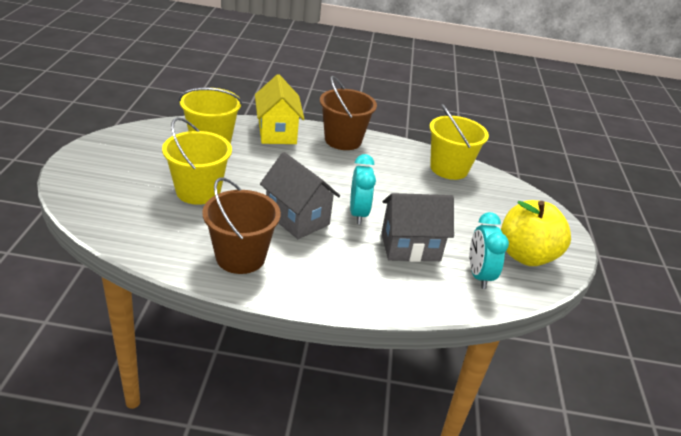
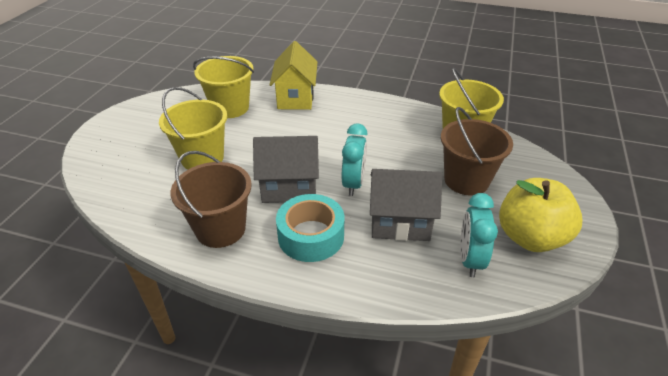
camera: 15 degrees right, 5 degrees up
(297, 218) = (289, 188): grey house -> grey house turned 60 degrees counterclockwise
(331, 260) = (311, 236): none -> turquoise tape
(343, 140) = (358, 105): brown bucket -> brown bucket (466, 180)

